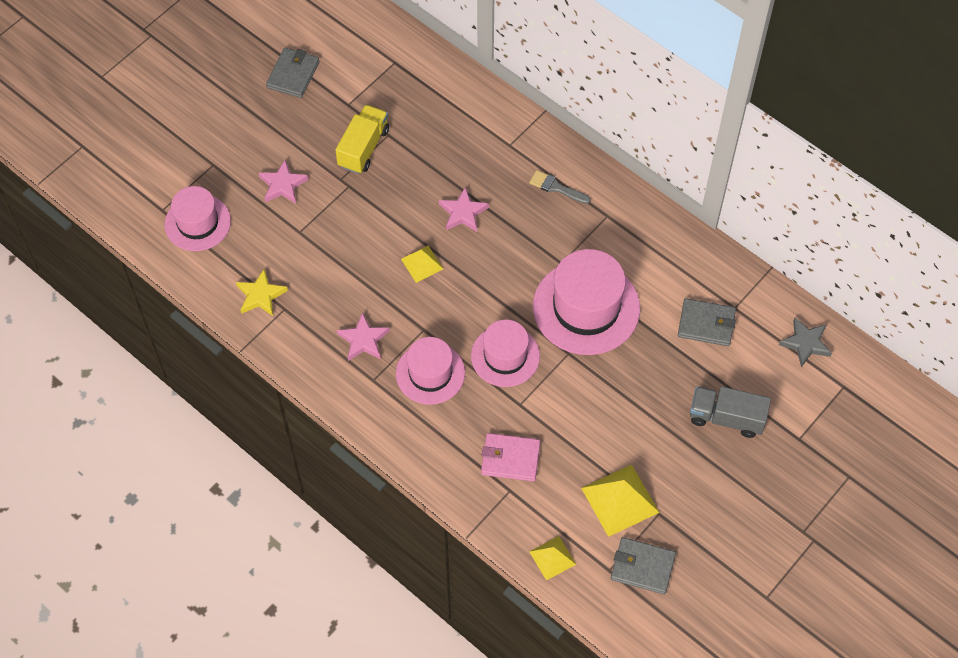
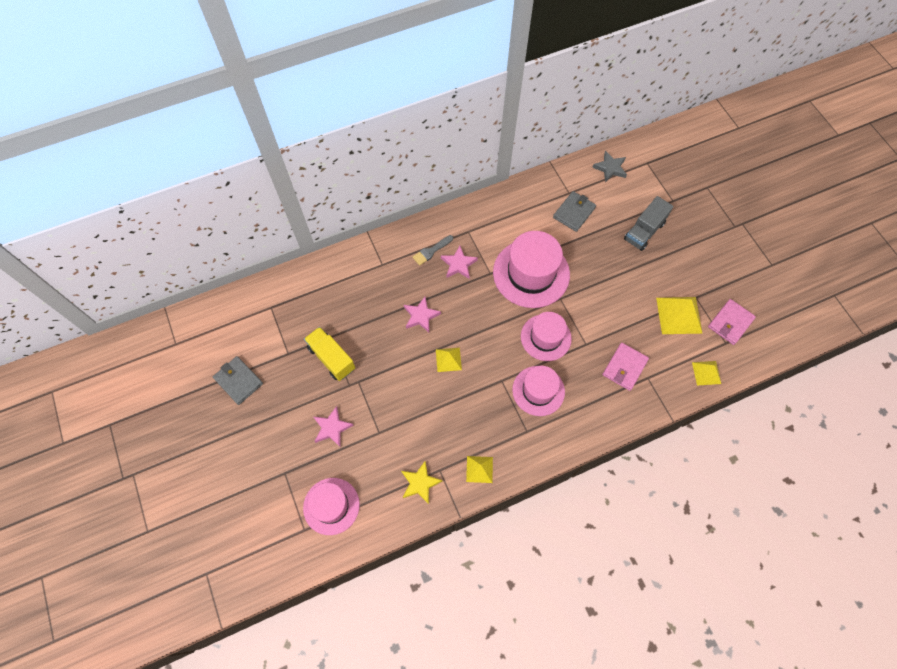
camera: 65 degrees left, 5 degrees up
(304, 348) = (479, 469): none -> yellow pyramid
(363, 340) = (492, 424): pink star -> pink star (458, 264)
(642, 567) = (730, 323): grey wallet -> pink wallet

